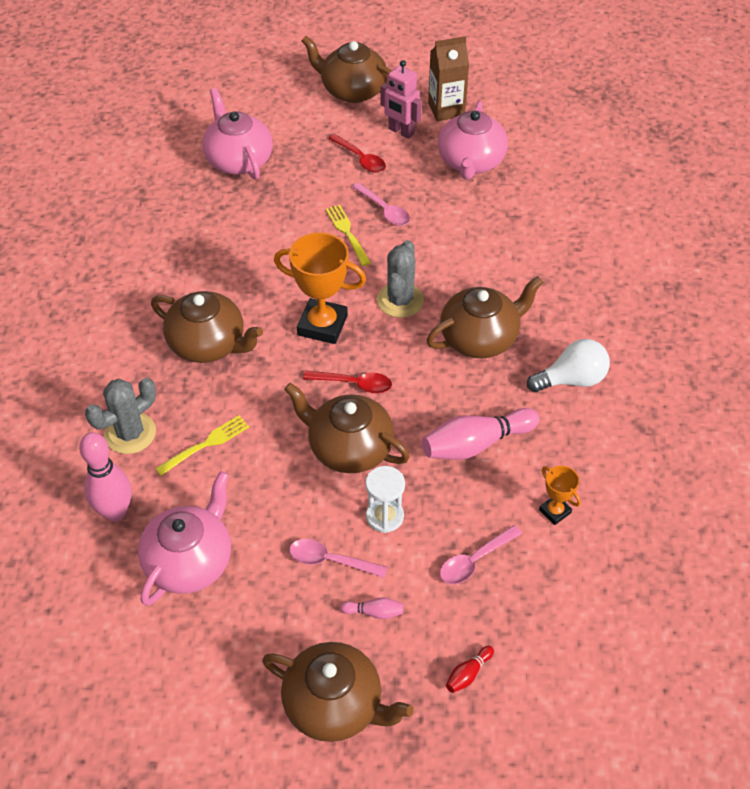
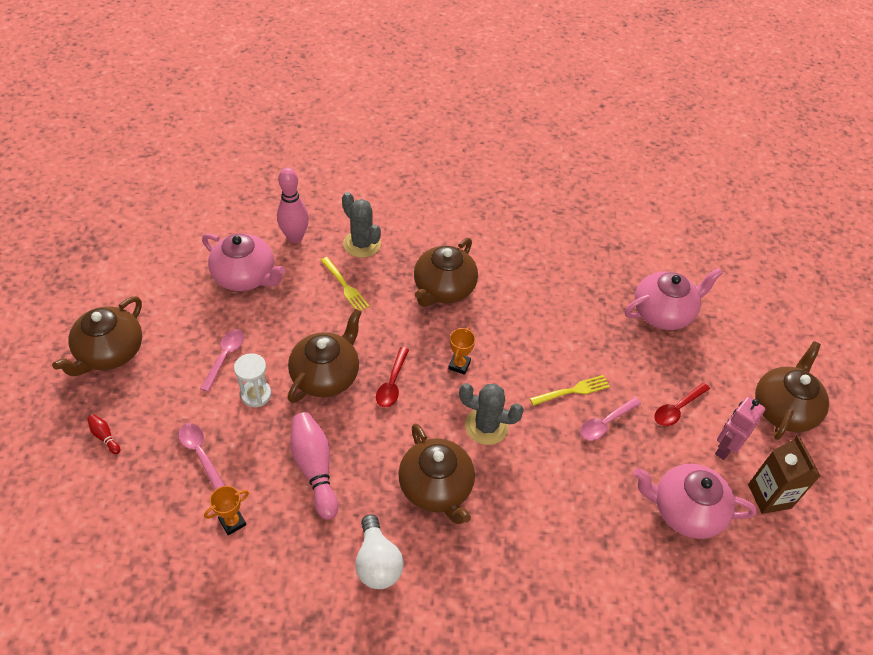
camera: 90 degrees right, 0 degrees up
(322, 325) = (459, 365): orange trophy -> orange trophy, size x0.51
(374, 612) = (174, 381): pink bowling pin -> none

